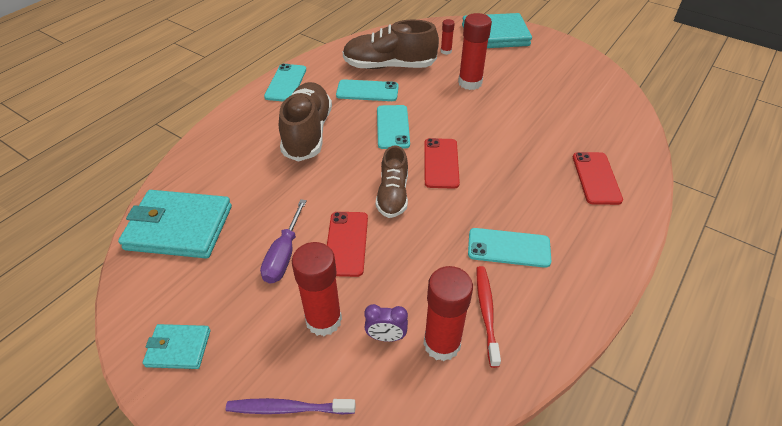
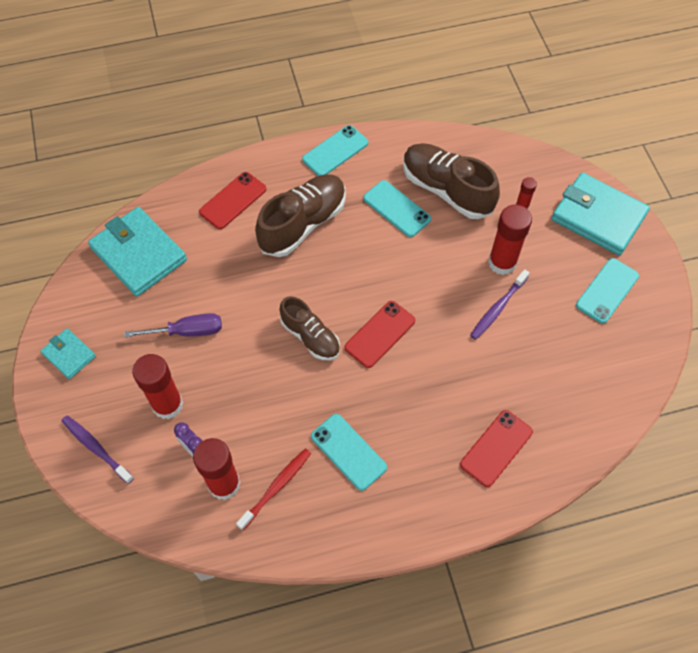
camera: 40 degrees right, 15 degrees up
(284, 254) = (187, 331): purple screwdriver -> purple screwdriver turned 150 degrees counterclockwise
(346, 243) = (236, 355): red phone -> red phone (233, 201)
(392, 127) = (378, 266): turquoise phone -> turquoise phone (607, 290)
(393, 195) = (310, 337): brown shoe -> brown shoe turned 90 degrees counterclockwise
(497, 105) = (498, 308): none -> purple toothbrush

